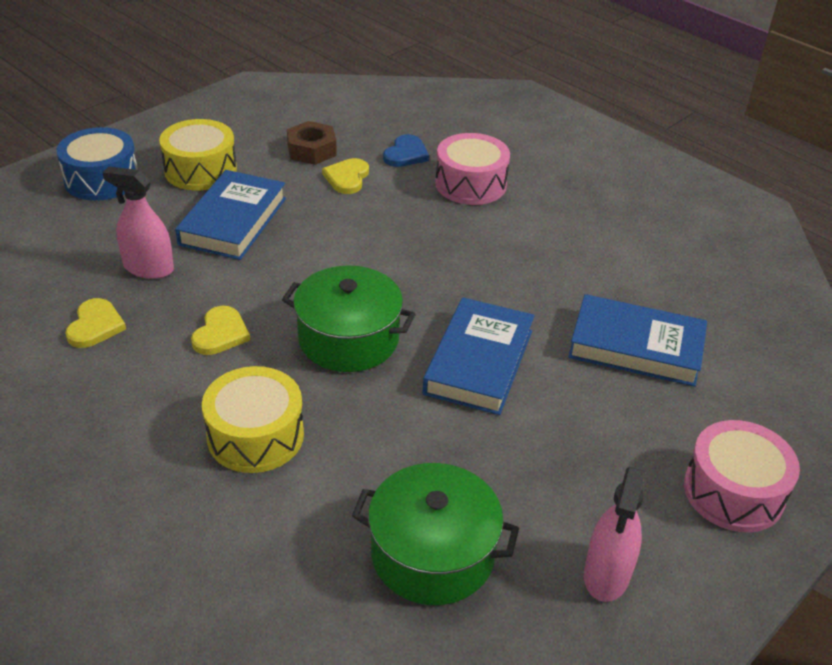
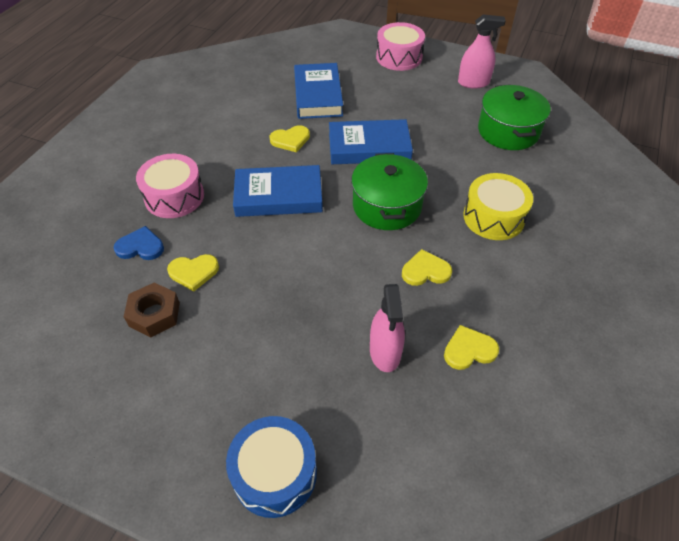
camera: 110 degrees left, 10 degrees up
(200, 170) = (222, 389): yellow drum -> none
(233, 221) = (292, 324): blue book -> blue book (279, 196)
(533, 291) = (290, 140): none -> yellow heart

